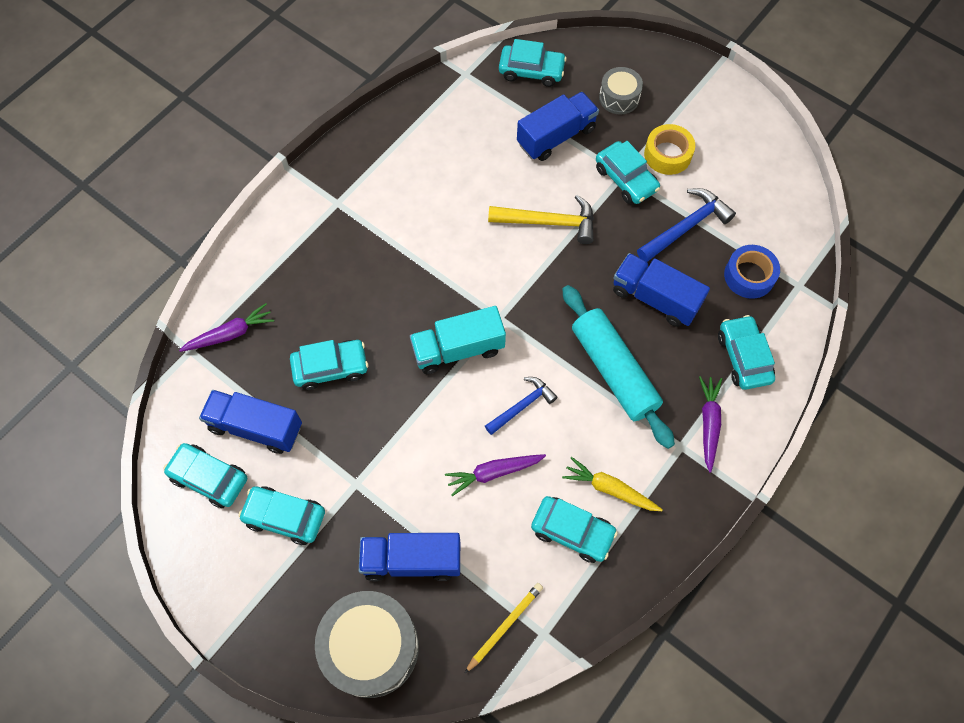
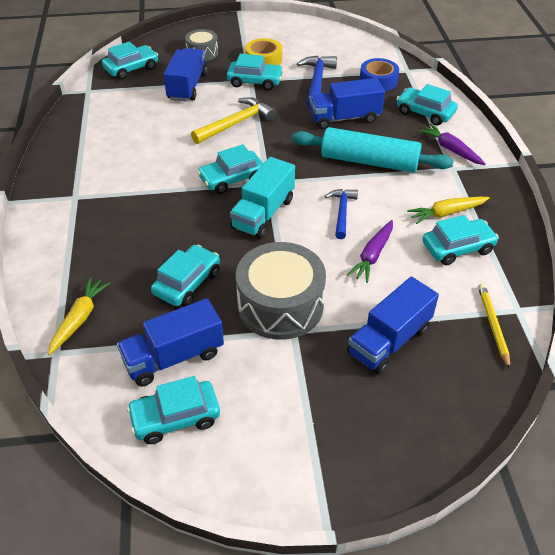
camera: 45 degrees left, 20 degrees down
(230, 334) = (79, 319): purple carrot -> yellow carrot
(285, 517) = (268, 391): turquoise car -> turquoise car (232, 179)
(371, 647) = (434, 412): grey drum -> grey drum (280, 305)

